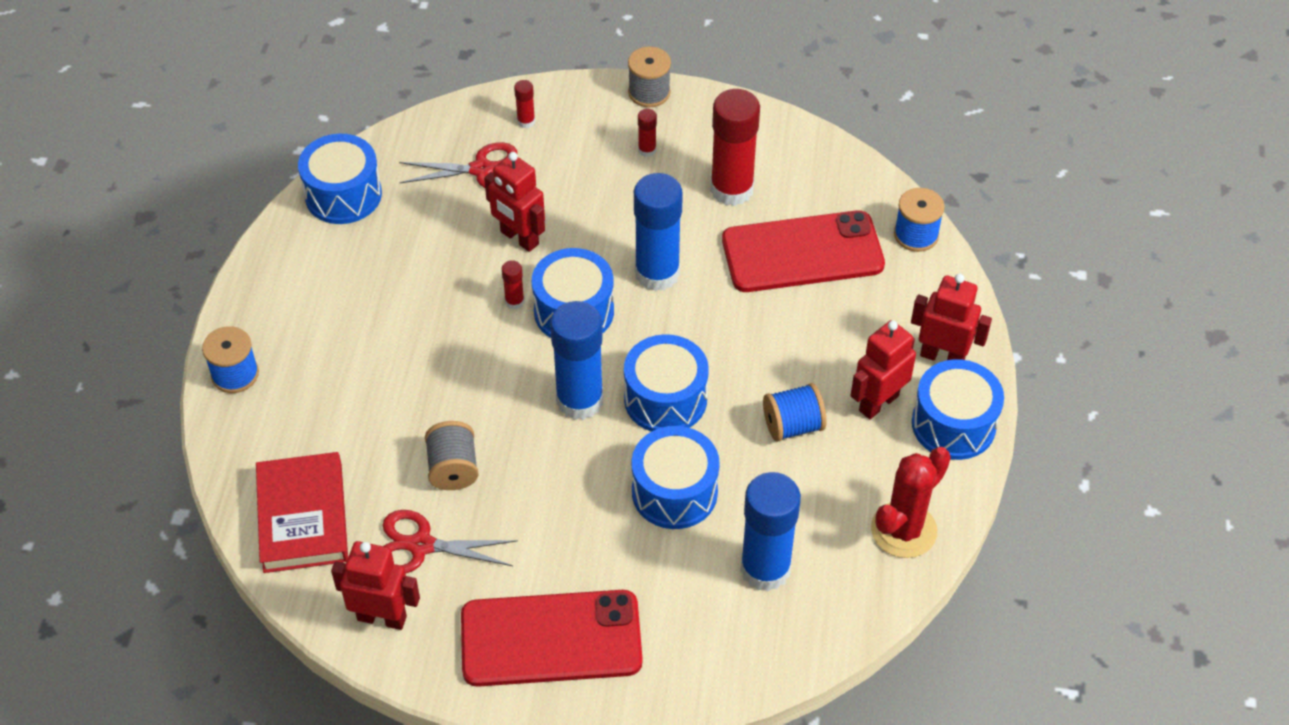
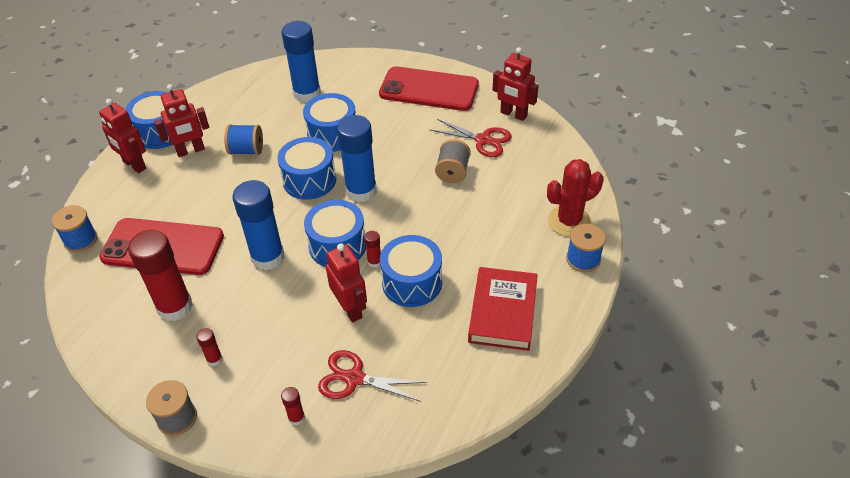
camera: 160 degrees left, 5 degrees down
(303, 517) = (549, 167): red book -> red book (503, 312)
(343, 195) = (476, 385): blue drum -> blue drum (412, 282)
(903, 530) = (227, 94): red cactus -> red cactus (569, 221)

